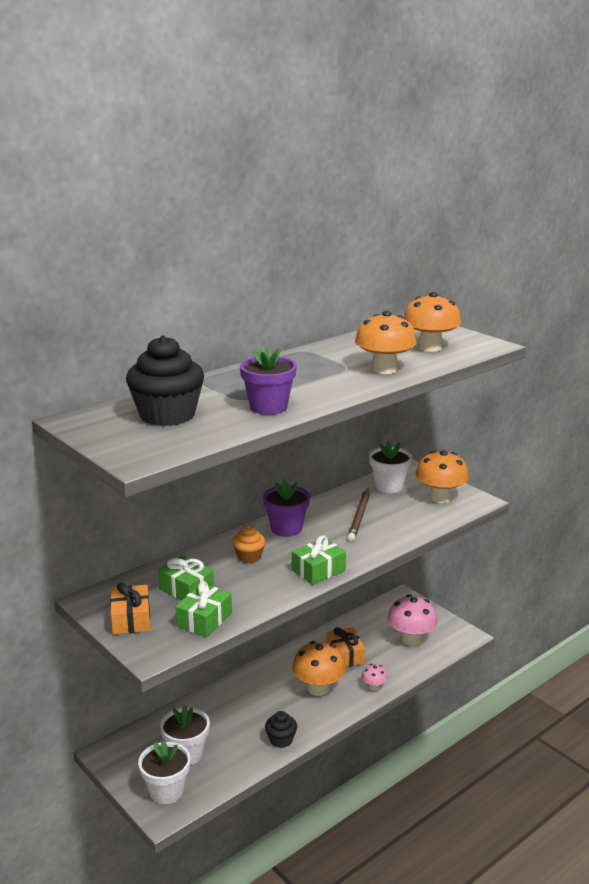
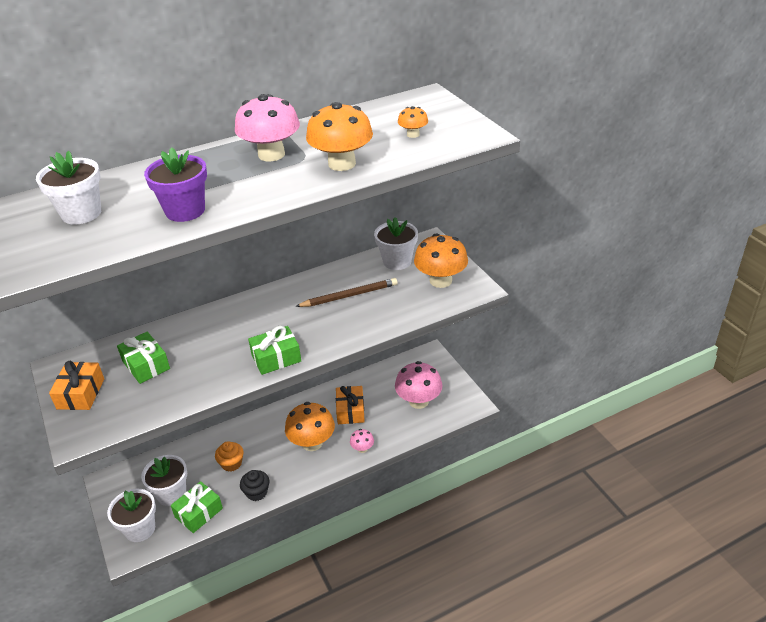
camera: 15 degrees right, 15 degrees up
(167, 415) = (81, 213): black cupcake -> white flower pot
(204, 620) = (143, 403): green gift -> green gift (199, 513)
(249, 557) = (221, 333): orange cupcake -> orange cupcake (231, 463)
(286, 528) = (272, 303): purple flower pot -> none
(312, 366) = (271, 154): none -> pink mushroom
(359, 516) = (349, 296): brown pencil -> brown pencil turned 135 degrees counterclockwise
(430, 347) = (413, 134): orange mushroom -> orange mushroom, size x0.49

